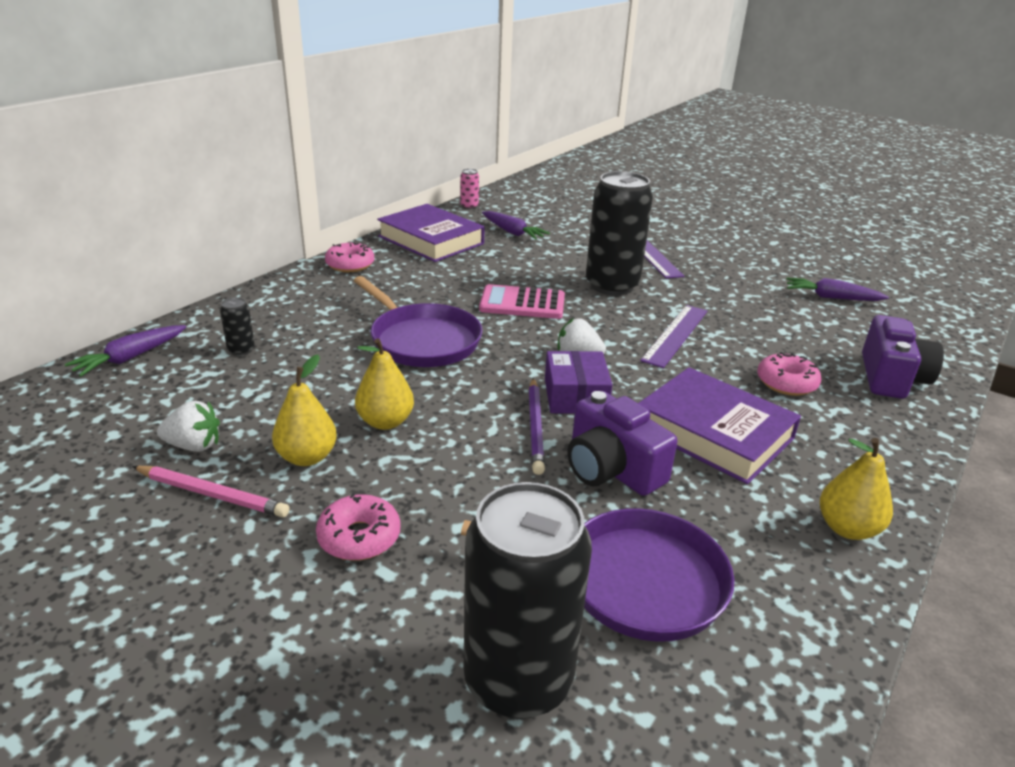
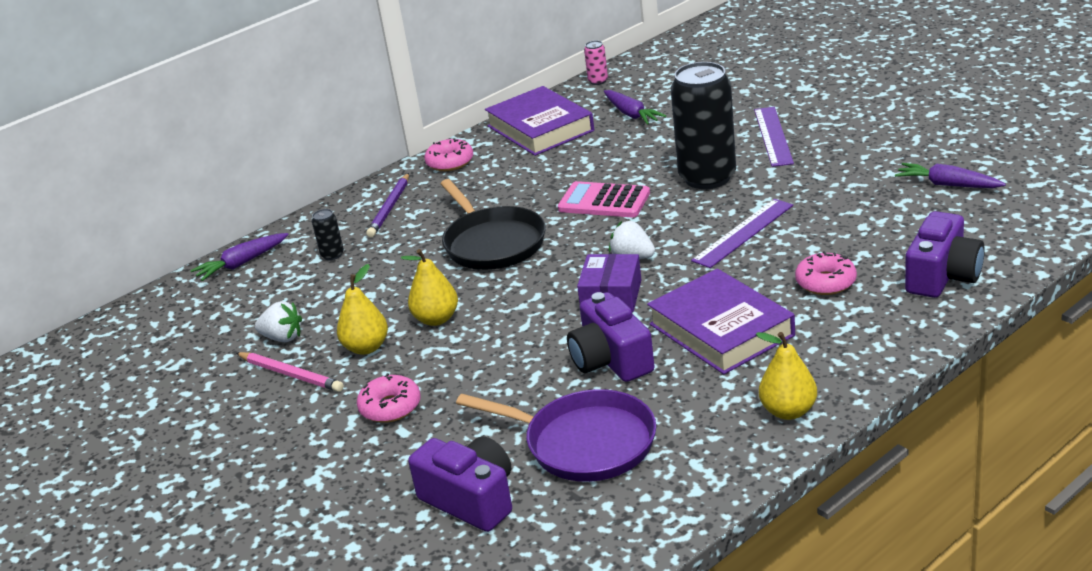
camera: 20 degrees right, 0 degrees up
(422, 340) = (493, 243): purple pan -> black pan
(518, 680) = (471, 500): black can -> purple camera
(535, 427) = (562, 324): purple pencil -> purple pencil (390, 208)

